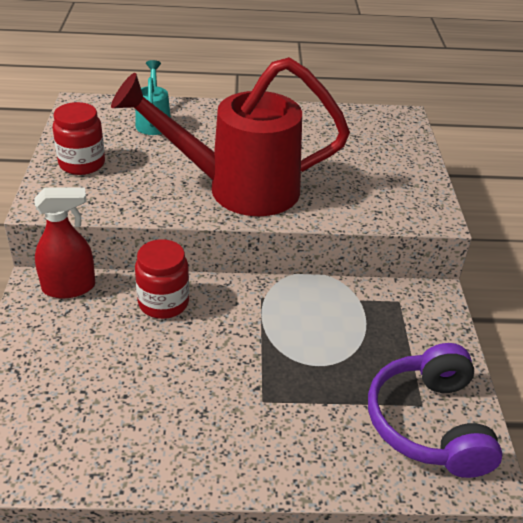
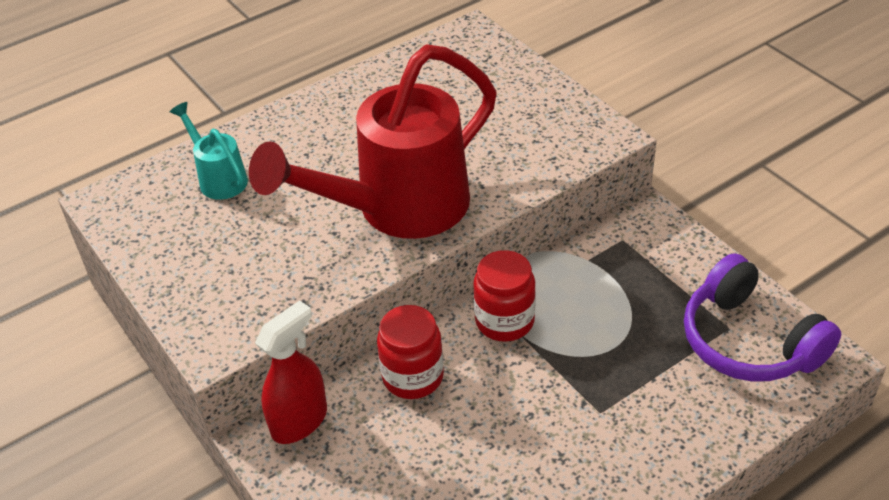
camera: 30 degrees left, 5 degrees up
(82, 164) = (199, 274): red jar -> red jar (504, 321)

